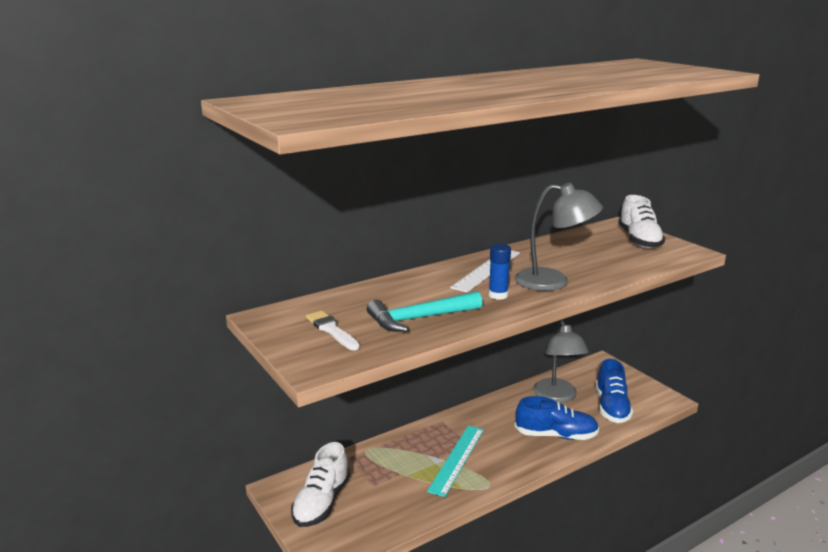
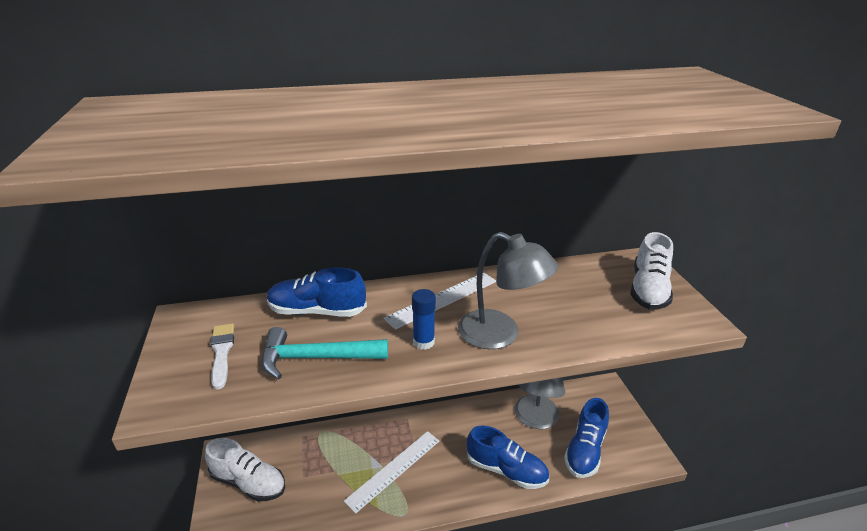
camera: 20 degrees right, 10 degrees up
(322, 502) = (249, 482): white shoe -> white shoe turned 105 degrees counterclockwise
(387, 293) = (317, 311): none -> blue shoe
(457, 459) = (394, 469): turquoise ruler -> white ruler

